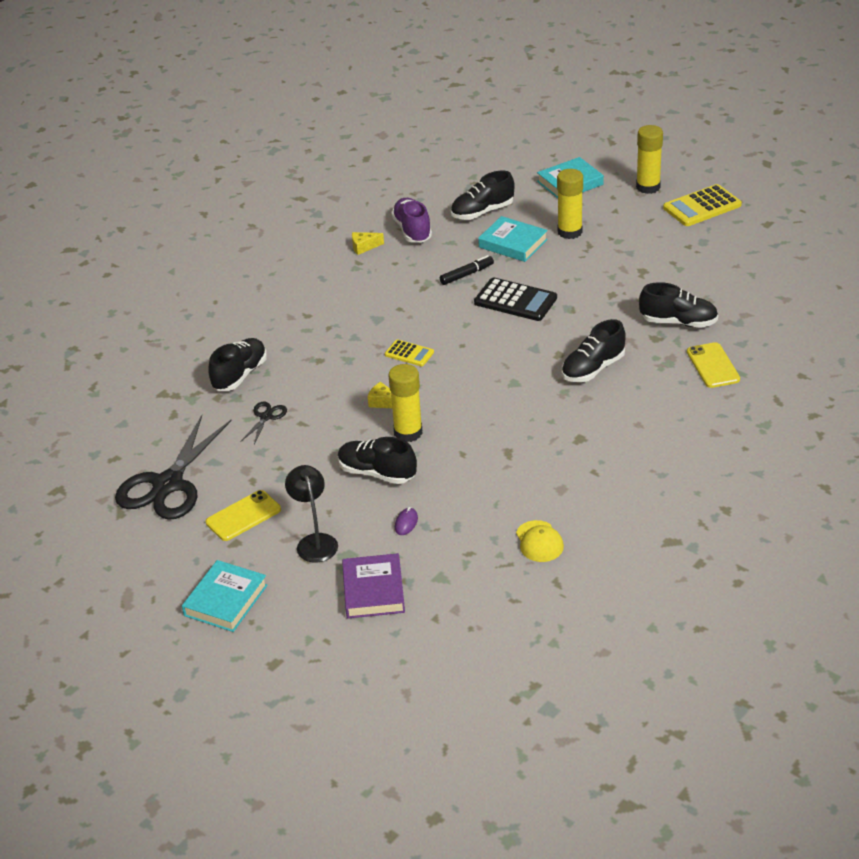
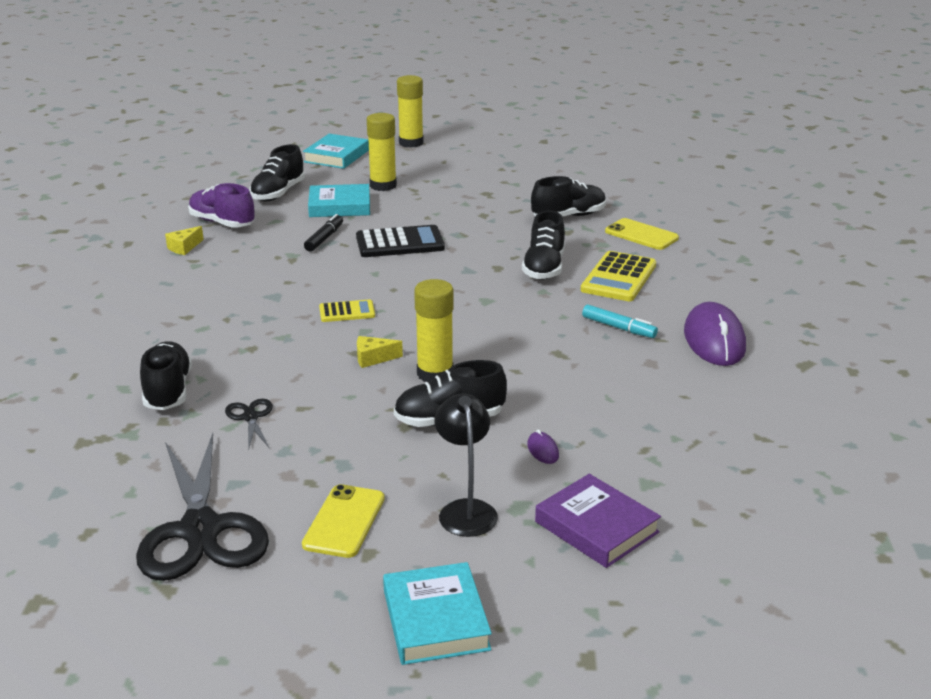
camera: 40 degrees left, 10 degrees down
(315, 542) = (465, 510): black lamp -> black lamp turned 45 degrees clockwise
(539, 541) = (695, 411): yellow cap -> none
(577, 448) = (618, 328): none -> turquoise marker
(633, 490) = (714, 340): none -> purple mouse
(702, 206) = (475, 143): yellow calculator -> yellow calculator (618, 278)

